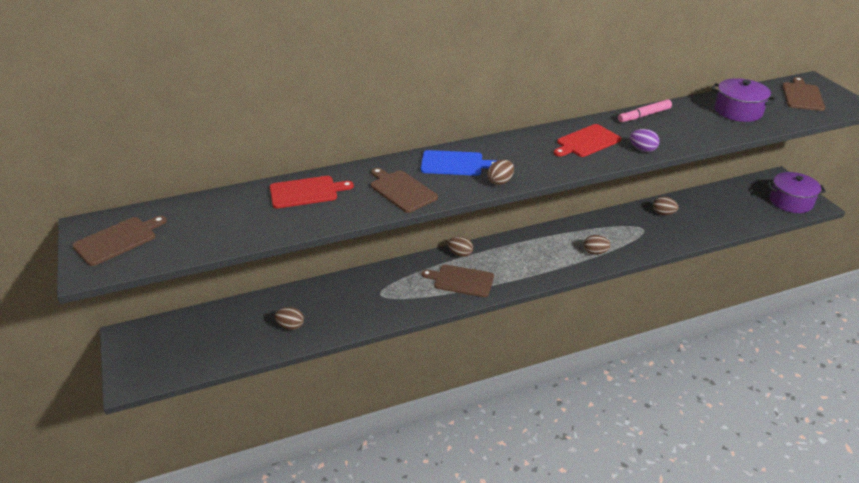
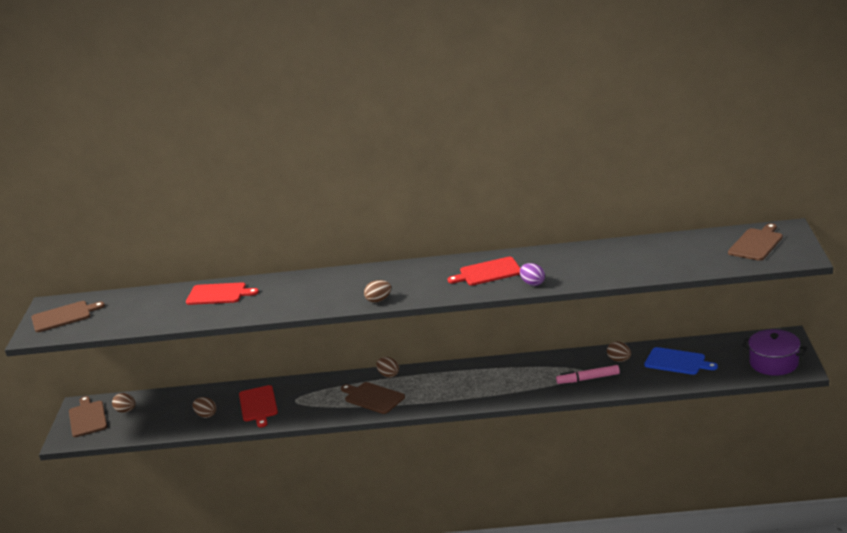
camera: 25 degrees right, 10 degrees down
(343, 305) = (258, 405): none -> red cutting board
(401, 190) = (292, 300): brown cutting board -> brown cutting board (87, 418)
(454, 163) = (354, 282): blue cutting board -> blue cutting board (677, 362)
(595, 252) = (517, 388): brown egg -> brown egg (126, 411)
(644, 115) = (568, 252): pink marker -> pink marker (588, 379)
(738, 111) = (668, 254): purple pot -> none

